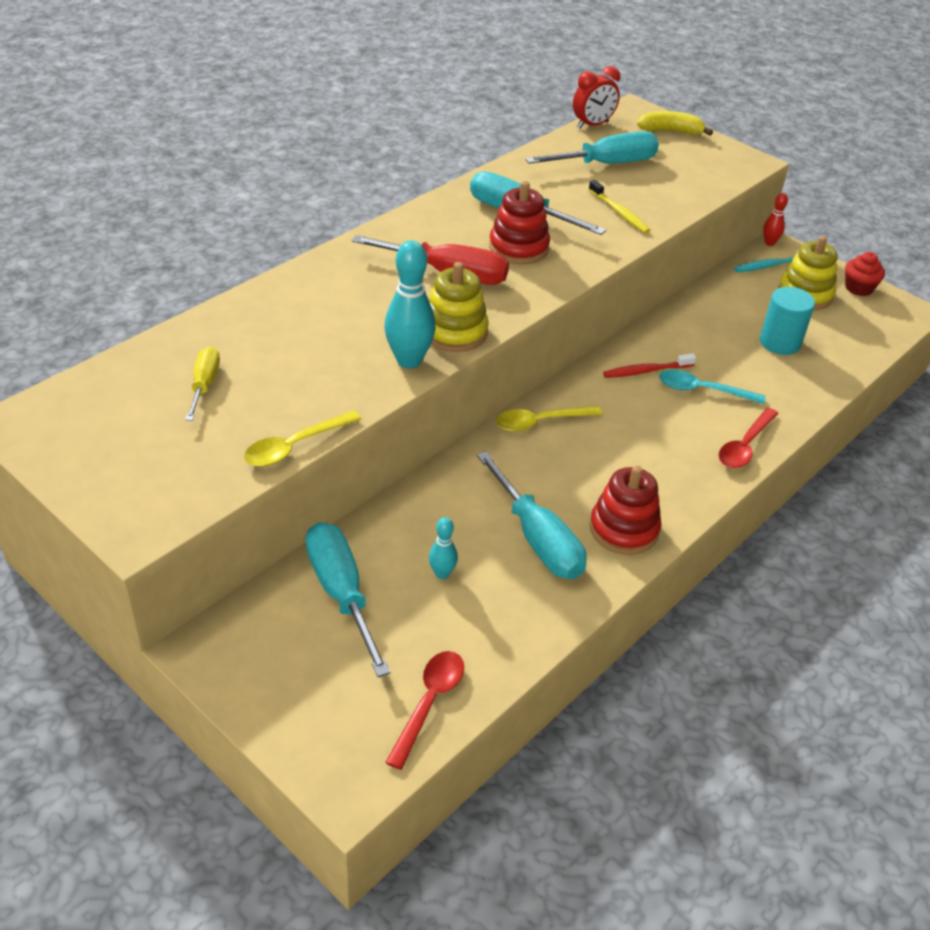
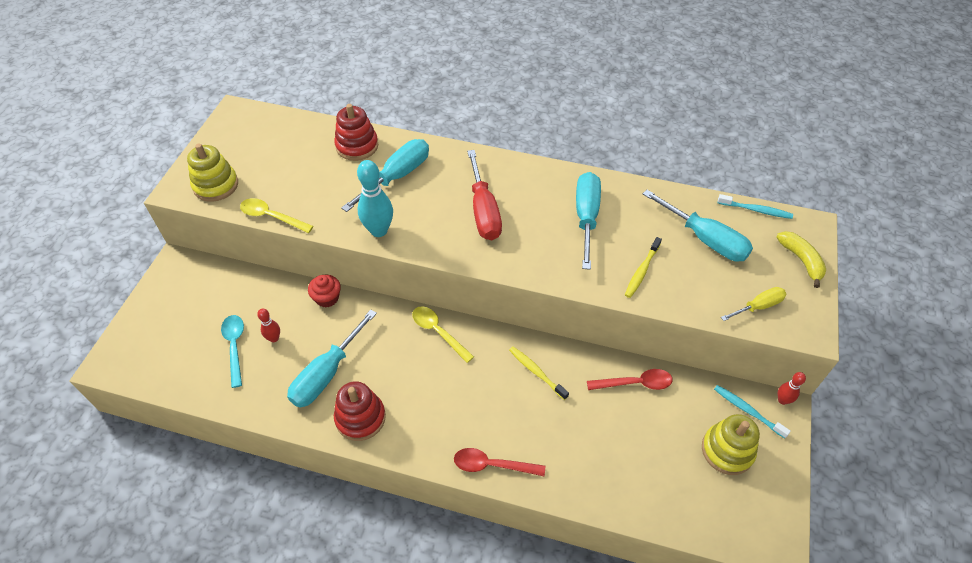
camera: 65 degrees right, 10 degrees up
(204, 385) = (302, 158): yellow screwdriver -> yellow screwdriver (758, 306)
(341, 593) = (238, 300): turquoise screwdriver -> turquoise screwdriver (397, 176)
(429, 702) = (175, 374): red spoon -> red spoon (635, 383)
(442, 573) = (274, 338): turquoise bowling pin -> red bowling pin
(454, 332) = (423, 239): yellow stacking toy -> yellow stacking toy (216, 185)
(518, 248) = (544, 233): red stacking toy -> red stacking toy (357, 146)
(592, 125) = (756, 210): red clock -> turquoise toothbrush
(646, 371) = (536, 372): red toothbrush -> yellow toothbrush
(702, 390) = (539, 415): turquoise spoon -> turquoise spoon (235, 346)
(780, 342) = (641, 451): turquoise cylinder -> none
(858, 288) = (776, 491): red cupcake -> red cupcake (327, 298)

